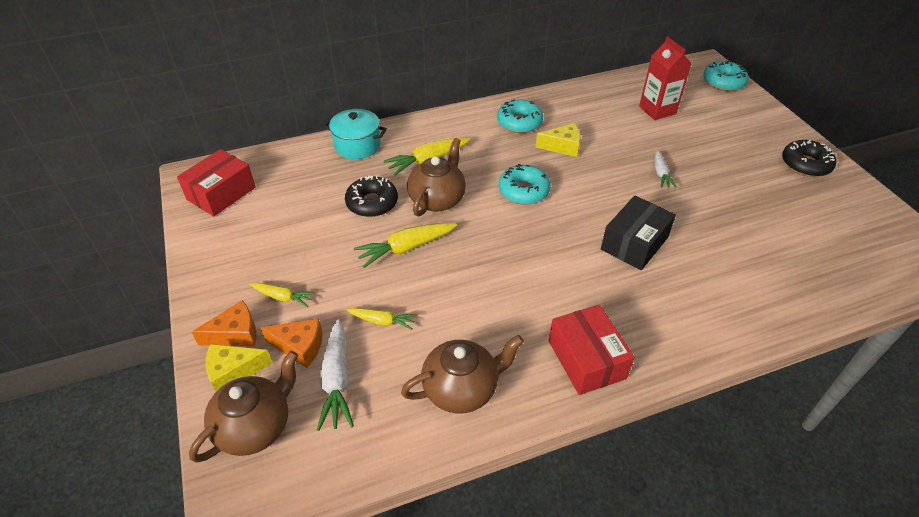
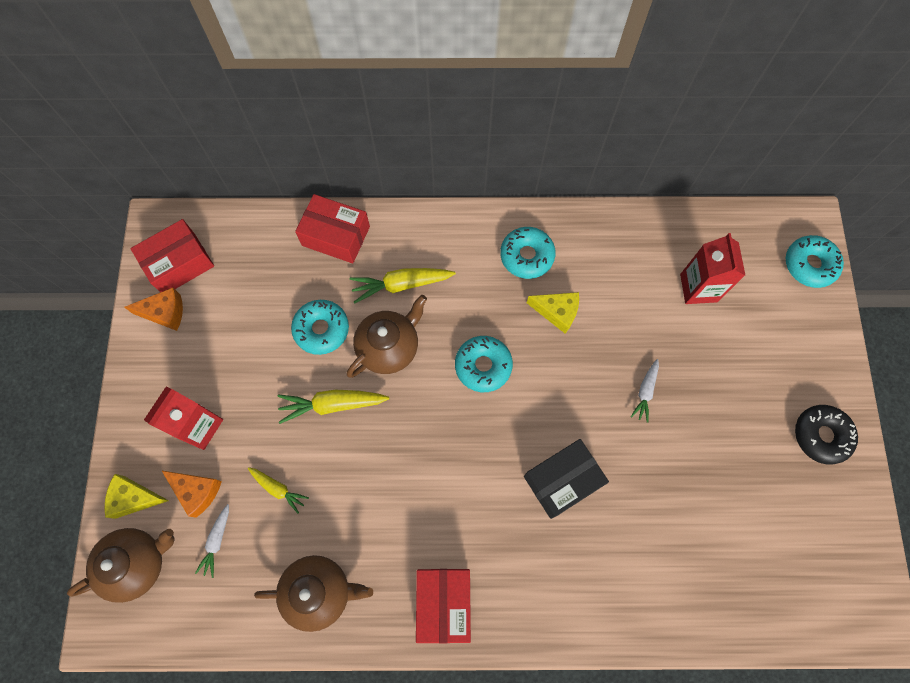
camera: 20 degrees right, 25 degrees up
(235, 334) = (147, 455): orange cheese -> orange cheese (165, 313)
(283, 297) = (199, 426): yellow carrot -> red carton
(337, 380) = (217, 541): white carrot -> white carrot, size x0.61
(357, 146) = (336, 236): turquoise pot -> red box
(372, 203) = (321, 329): black donut -> turquoise donut

